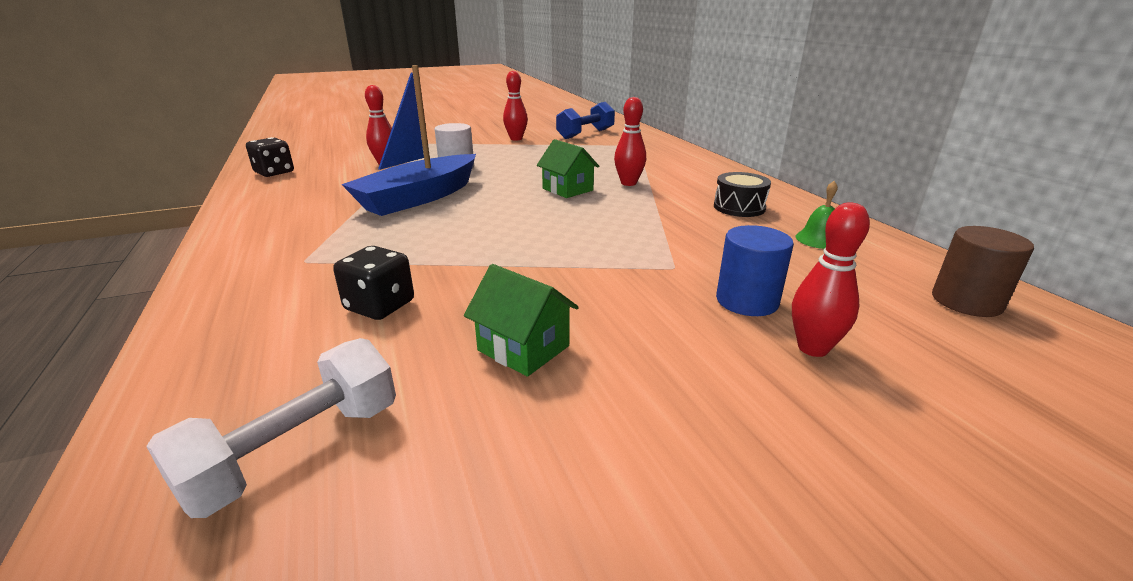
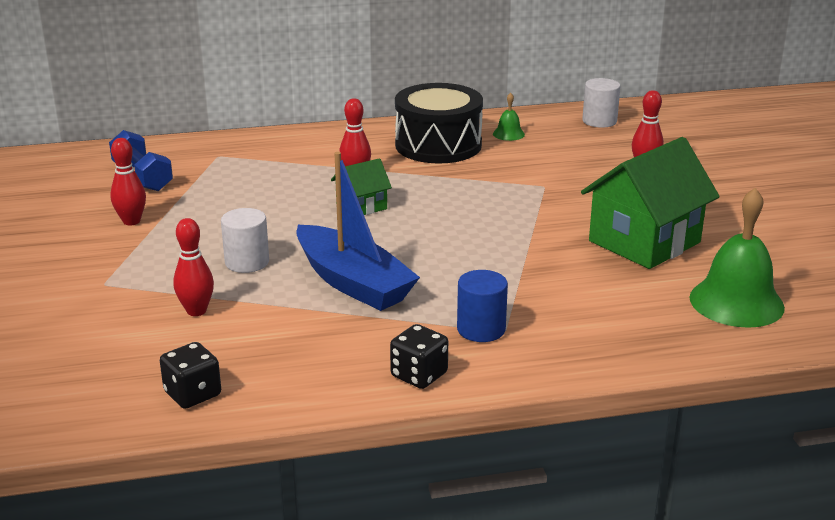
camera: 80 degrees left, 0 degrees up
(296, 451) = (736, 302): white dumbbell -> green bell
(380, 306) = (589, 289): black dice -> black dice (419, 375)
(523, 348) = (644, 242): green house -> green house, size x1.99
(739, 207) = (438, 145): black drum -> black drum, size x2.03
(747, 301) = (593, 173): blue cylinder -> blue cylinder (481, 329)
(966, 301) = (599, 121): brown cylinder -> white cylinder

